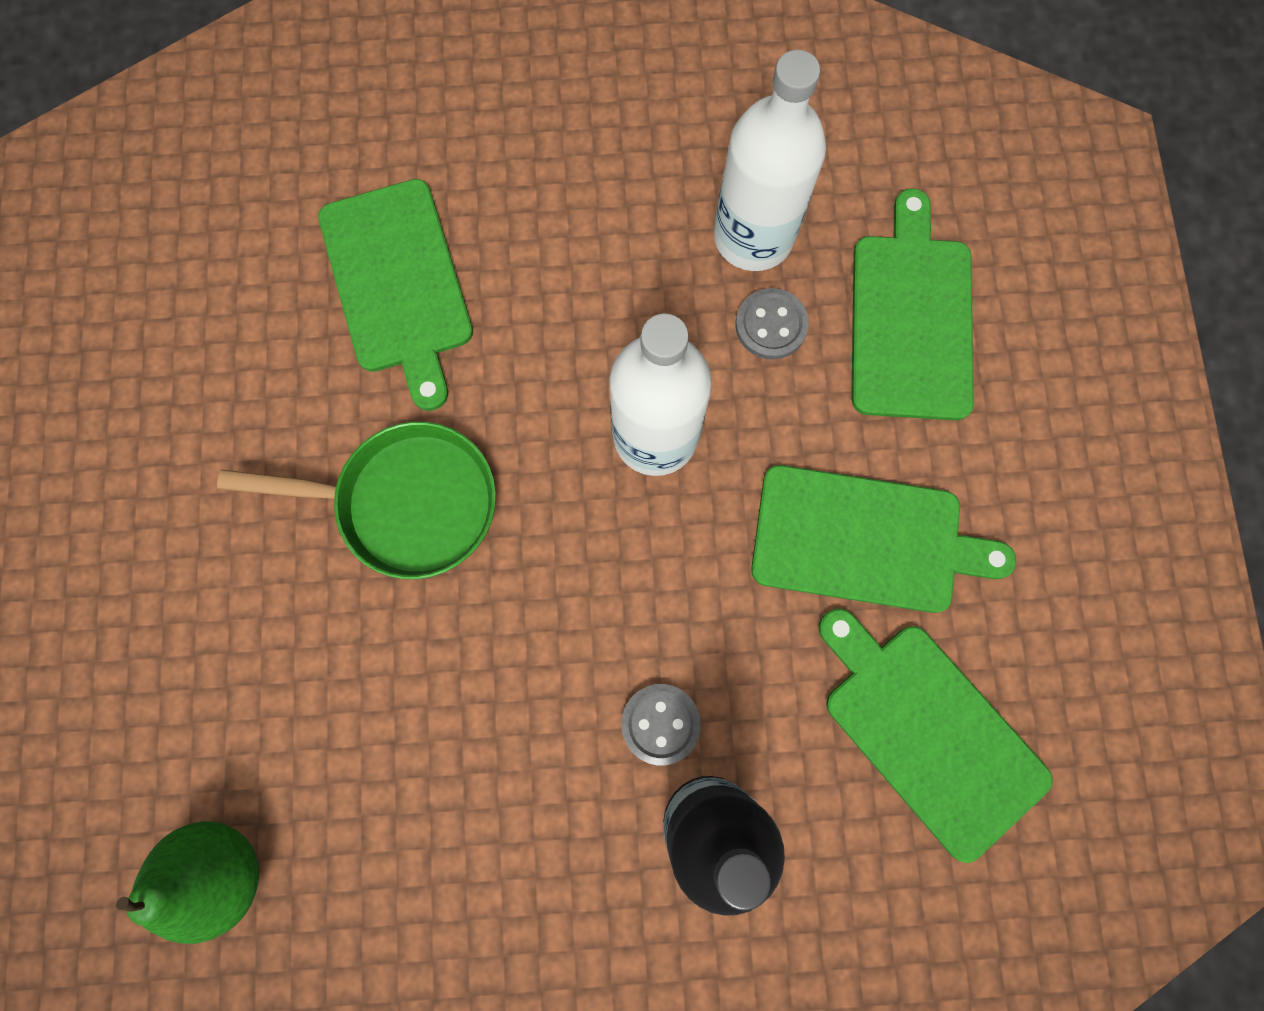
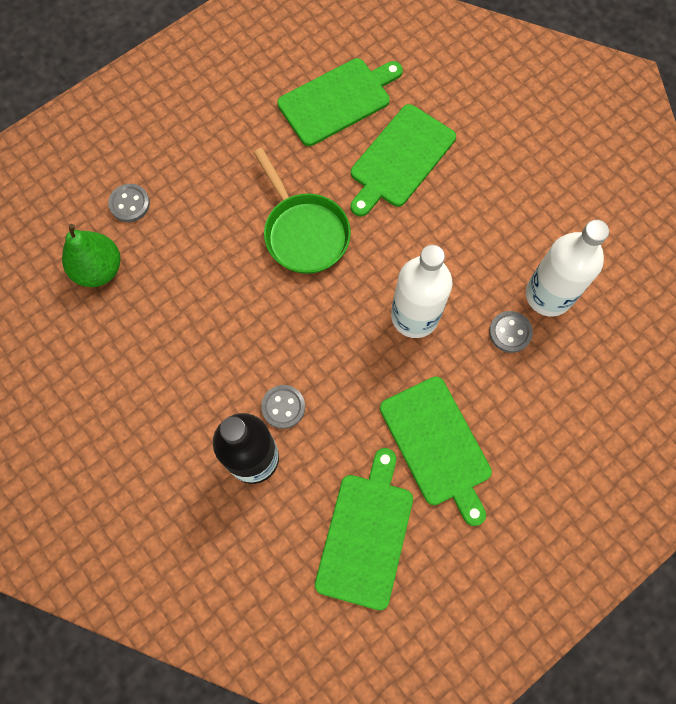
camera: 55 degrees right, 5 degrees down
(146, 745) = (129, 204): none -> grey button
(910, 318) = (566, 396): green cutting board -> green cutting board (338, 100)

